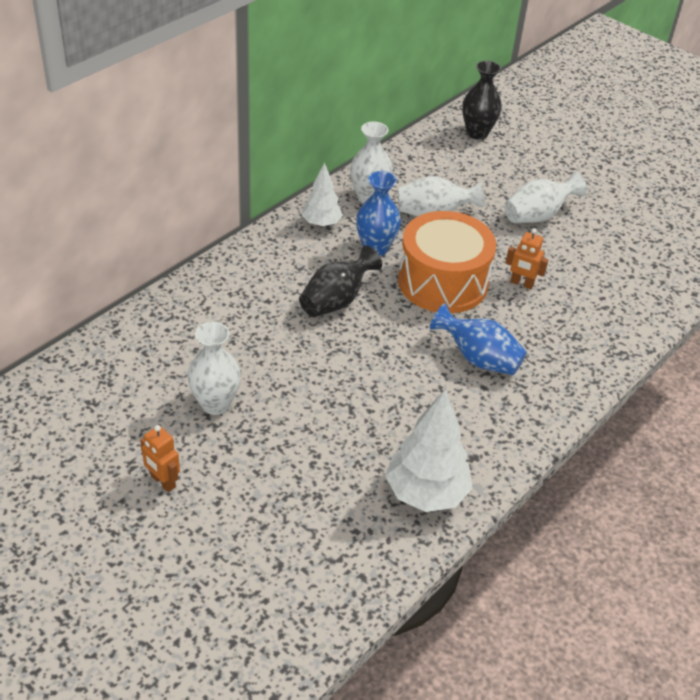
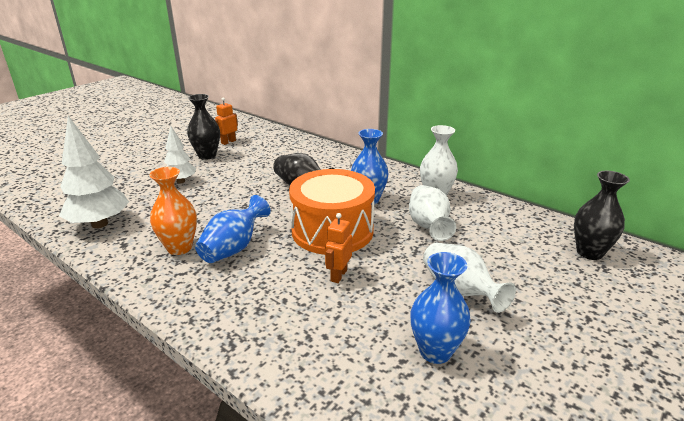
camera: 90 degrees right, 15 degrees down
(163, 482) = (153, 147): orange robot -> orange robot (228, 142)
(215, 404) = (207, 156): white vase -> black vase
(321, 223) = (391, 178): white tree -> white tree (181, 181)
(479, 404) = (179, 248): none -> orange vase
(610, 242) = (435, 351): none -> blue vase

